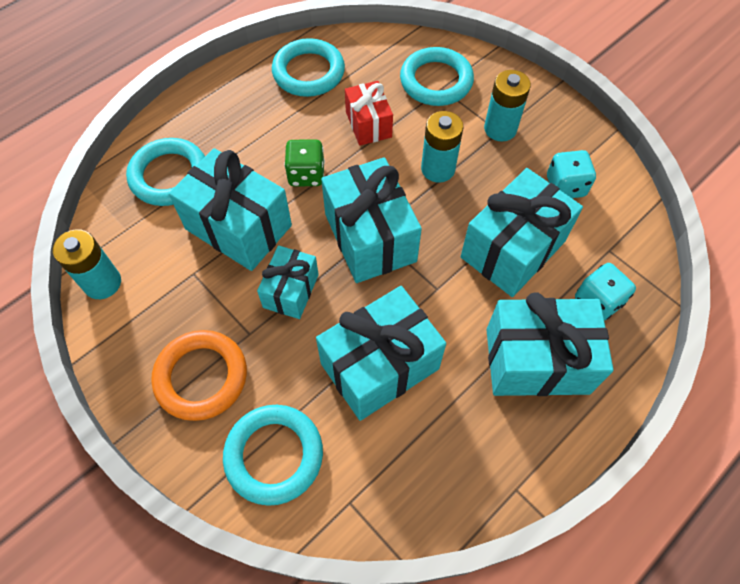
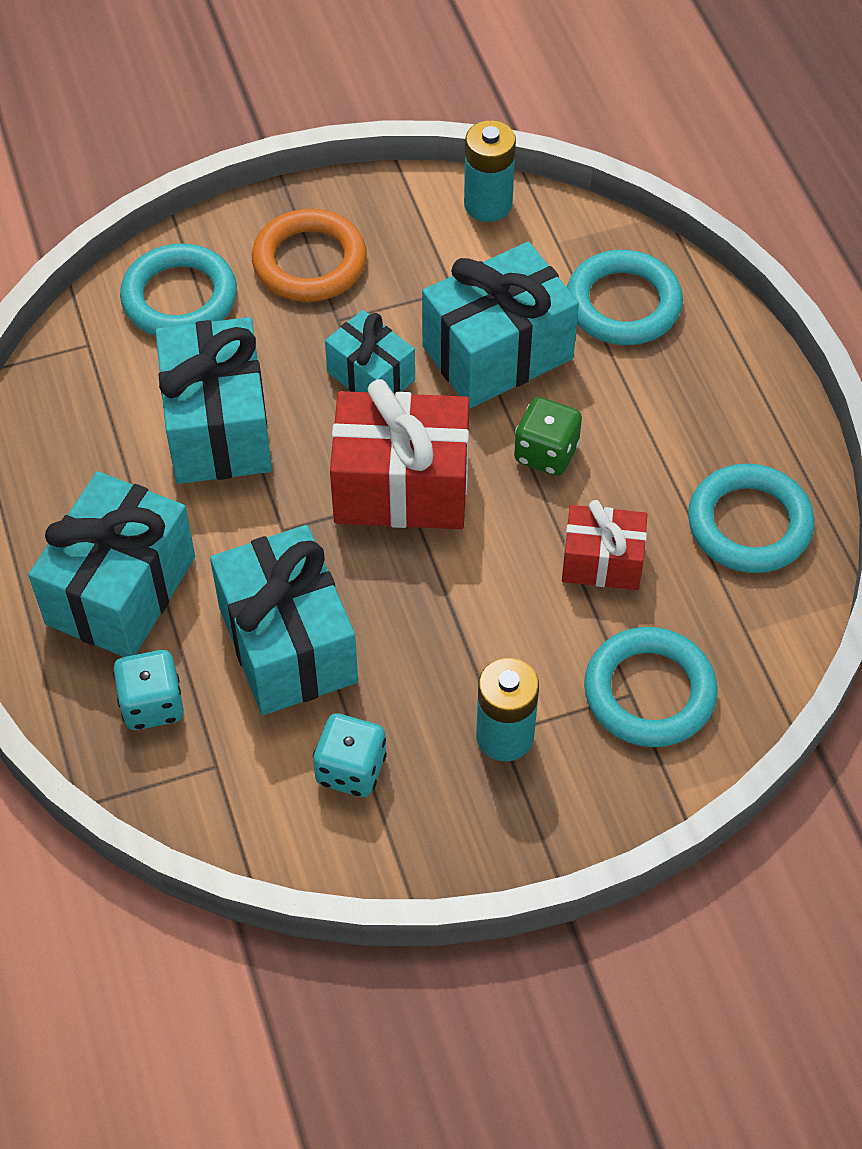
camera: 115 degrees right, 5 degrees down
(370, 237) = (401, 487): turquoise gift -> red gift
(438, 169) = (472, 615): turquoise battery -> none

